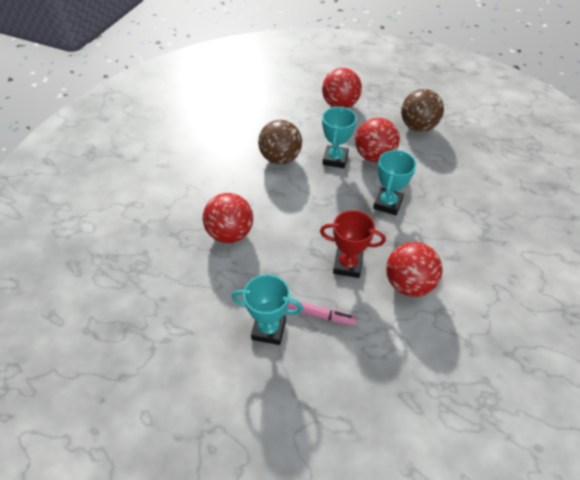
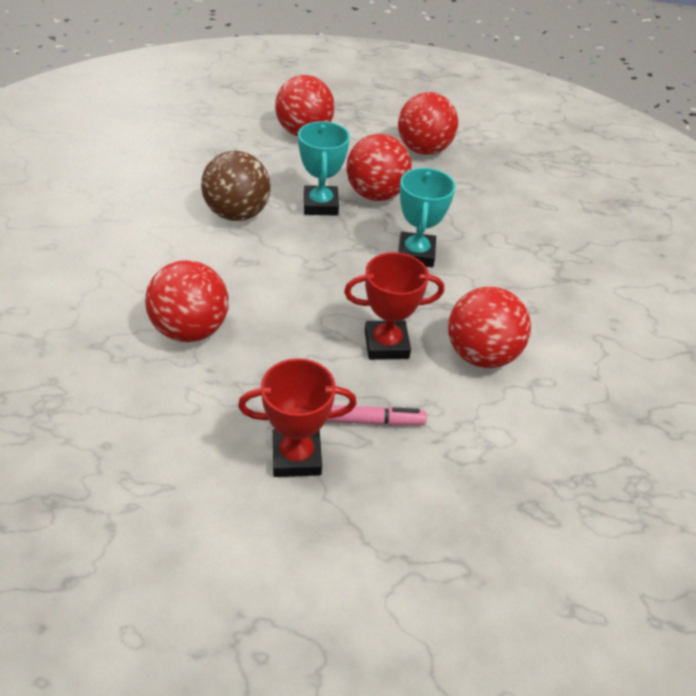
camera: 20 degrees left, 5 degrees down
(269, 329) = (296, 456): turquoise trophy -> red trophy
(418, 127) = (423, 150): brown ball -> red ball

